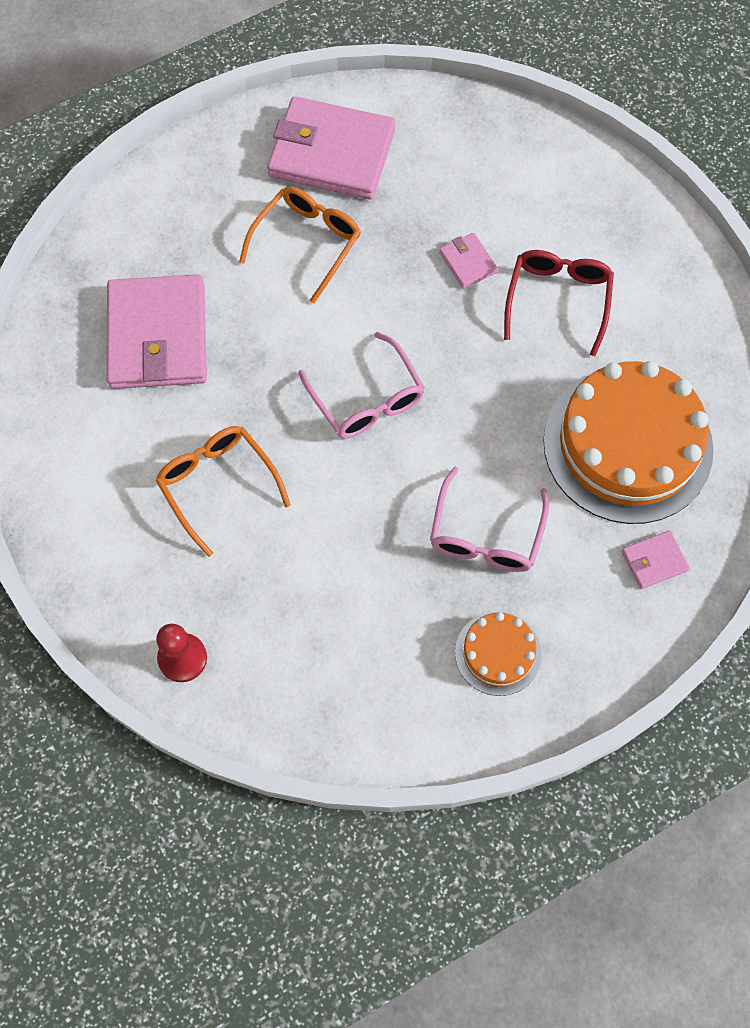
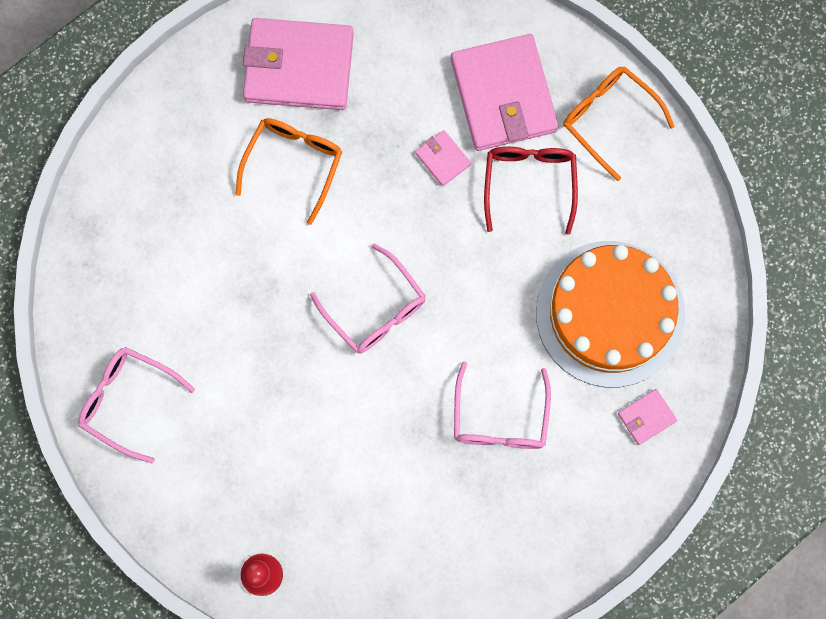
camera: 10 degrees left, 10 degrees up
(76, 449) = (128, 401): none -> pink glasses
(158, 336) = (177, 280): pink wallet -> pink wallet (503, 95)
(218, 485) = (260, 414): orange glasses -> orange glasses (609, 119)
(498, 653) = (526, 523): orange cake -> none

